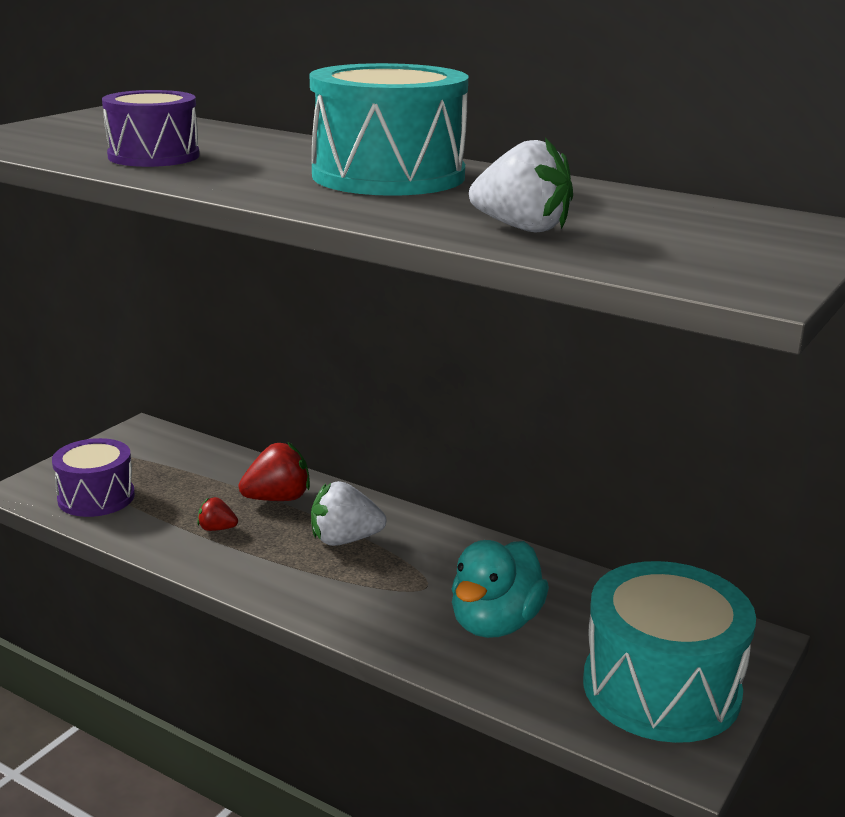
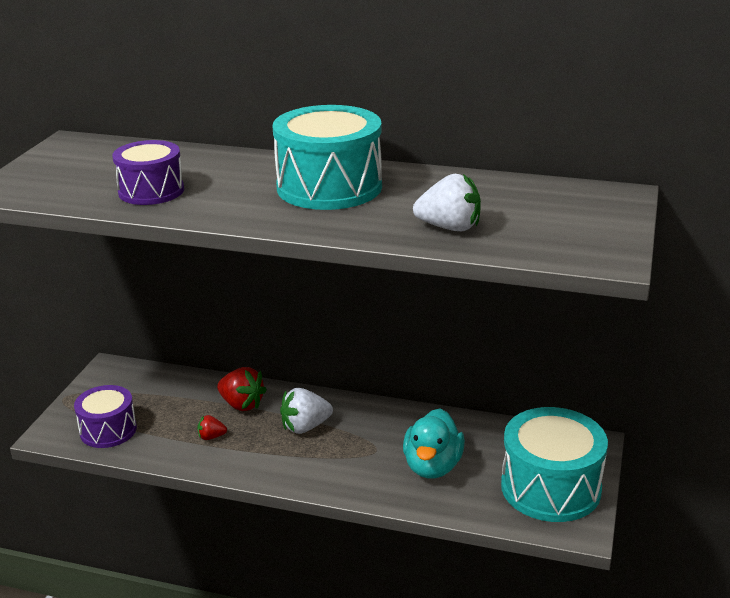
camera: 15 degrees left, 5 degrees up
(278, 498) = (242, 404): red strawberry -> red strawberry turned 75 degrees clockwise

